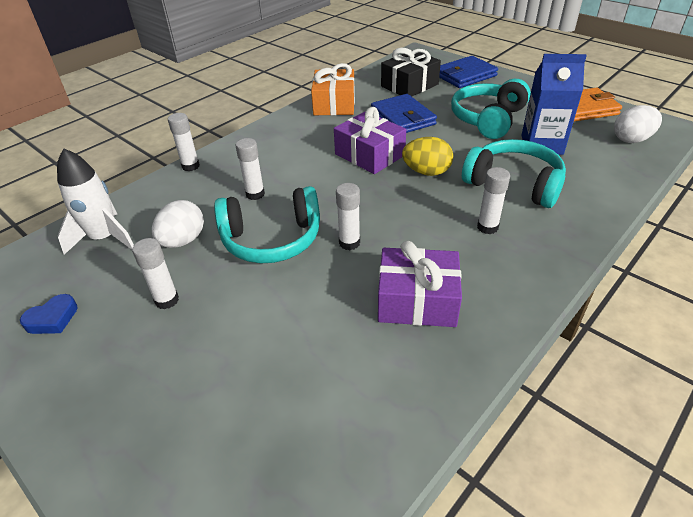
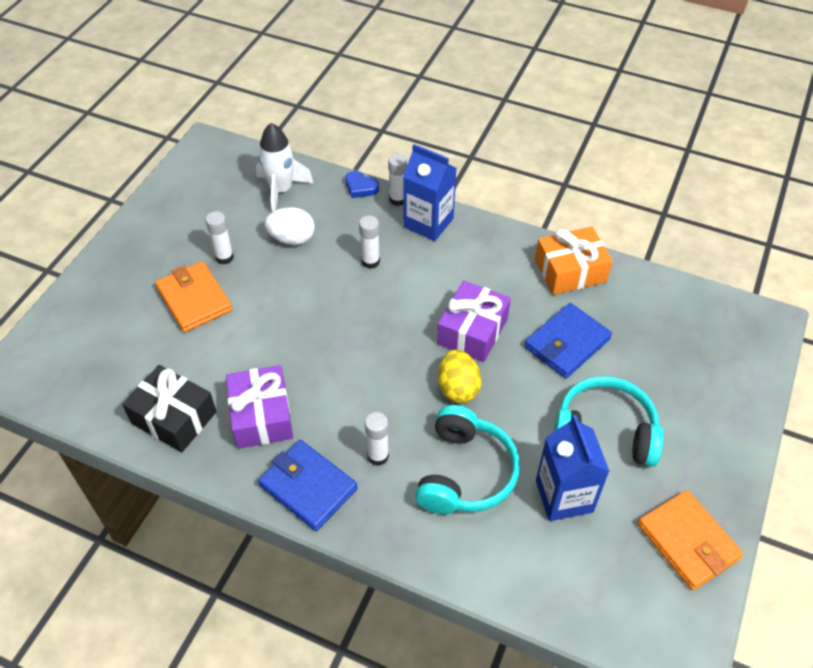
camera: 70 degrees right, 10 degrees up
(52, 319) = (193, 205): blue heart -> blue heart (361, 187)
(214, 338) = (194, 299): none -> orange wallet
(233, 155) = (428, 223): none -> blue carton
(272, 239) = (310, 295): turquoise headphones -> none
(349, 243) = (322, 351): white glue stick -> none
(409, 85) = (657, 333): black gift -> black gift (174, 417)
(465, 75) = (721, 390): blue wallet -> blue wallet (308, 487)
(631, 139) = (623, 603): white egg -> none

